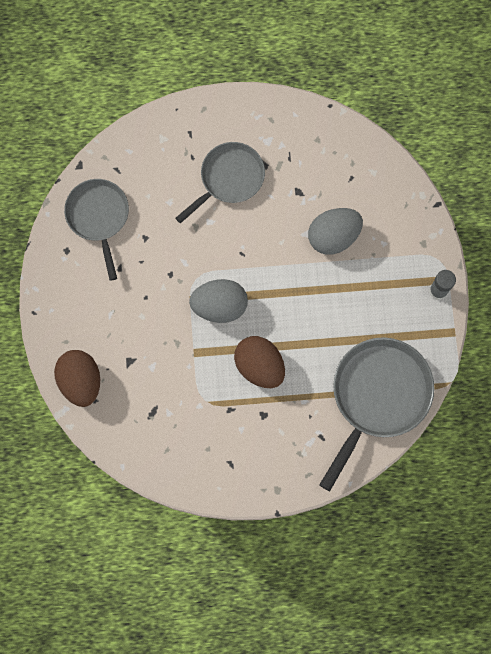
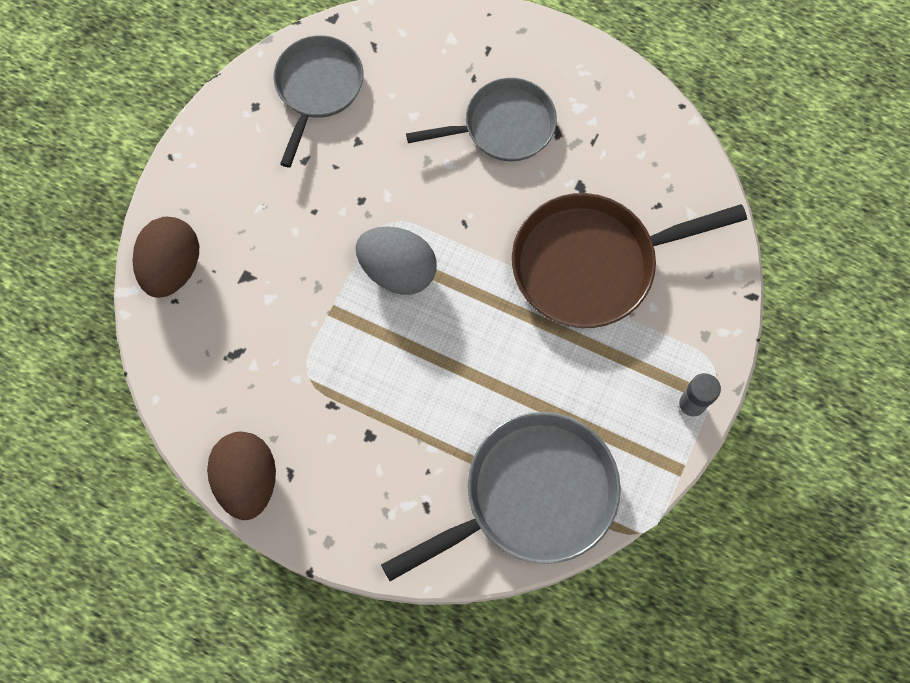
camera: 30 degrees right, 5 degrees down
(259, 366) = (402, 372): brown egg -> brown egg (248, 480)
(333, 236) = (593, 264): grey egg -> brown pan

